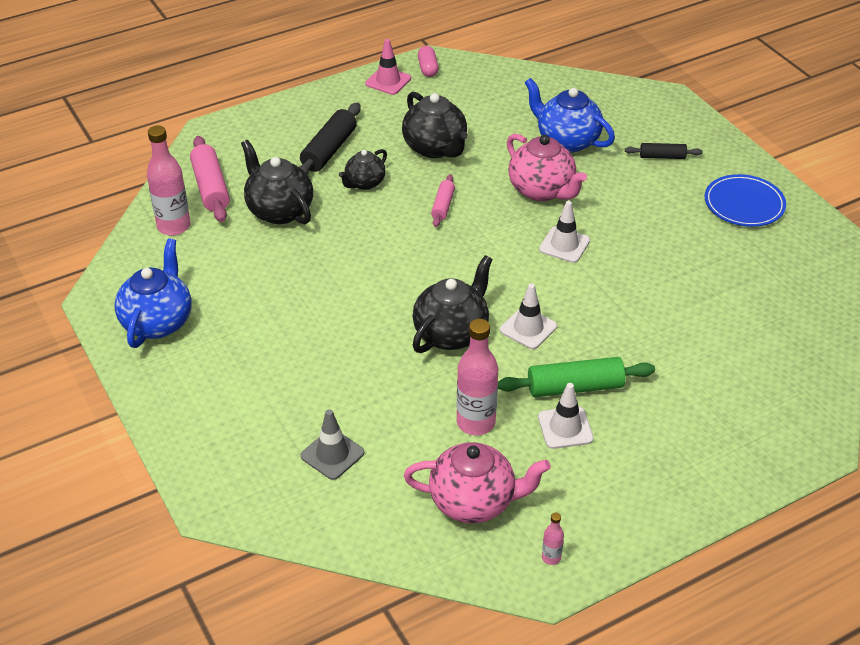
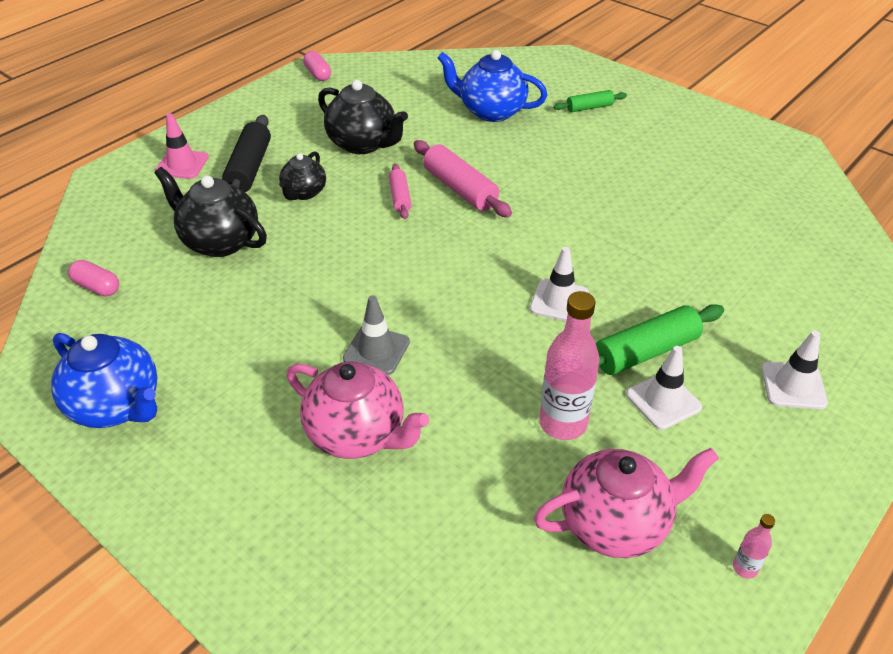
camera: 20 degrees left, 0 degrees up
(158, 322) = (117, 406): blue teapot -> blue teapot turned 135 degrees clockwise
(174, 226) = (97, 287): pink bottle -> pink capsule
(210, 187) = (127, 235): pink rolling pin -> pink rolling pin (460, 189)
(332, 454) = (414, 515): grey traffic cone -> grey traffic cone (376, 350)
(388, 81) = (282, 92): pink traffic cone -> pink traffic cone (182, 164)
(451, 333) = (480, 328): black teapot -> none
(542, 190) = (493, 161): pink teapot -> pink teapot (357, 434)
(564, 245) = (546, 208): white traffic cone -> white traffic cone (793, 386)
(662, 156) = (589, 107): black rolling pin -> green rolling pin
(744, 204) = (690, 133): blue plate -> none

